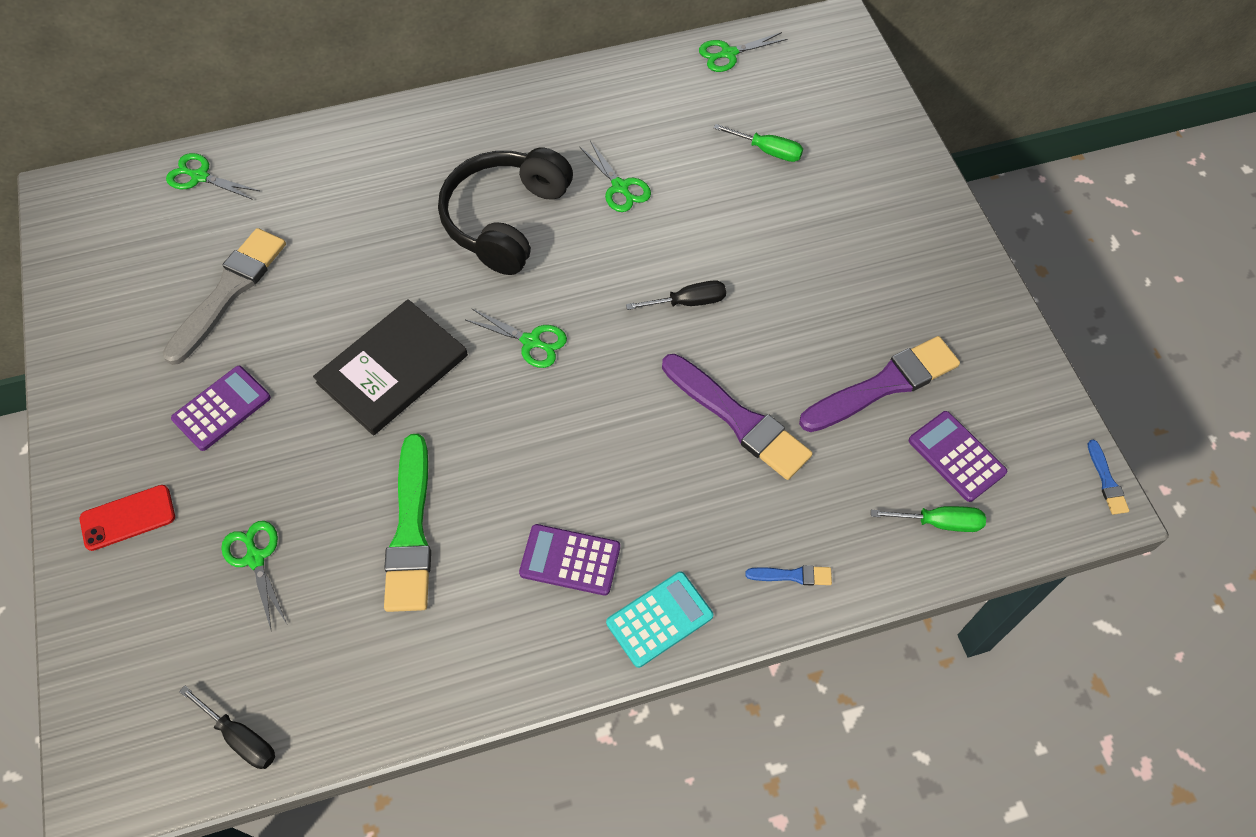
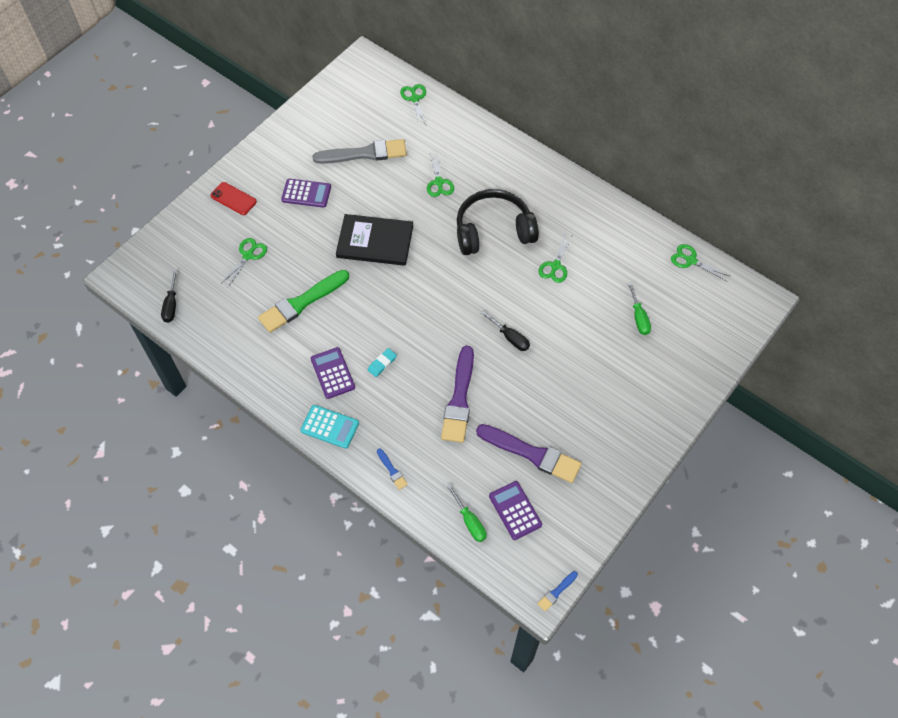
camera: 55 degrees right, 0 degrees up
(531, 342) = (433, 286): green scissors -> green scissors (439, 182)
(606, 483) = (382, 363): none -> turquoise eraser
(956, 456) = (515, 510): purple calculator -> purple calculator turned 45 degrees counterclockwise

